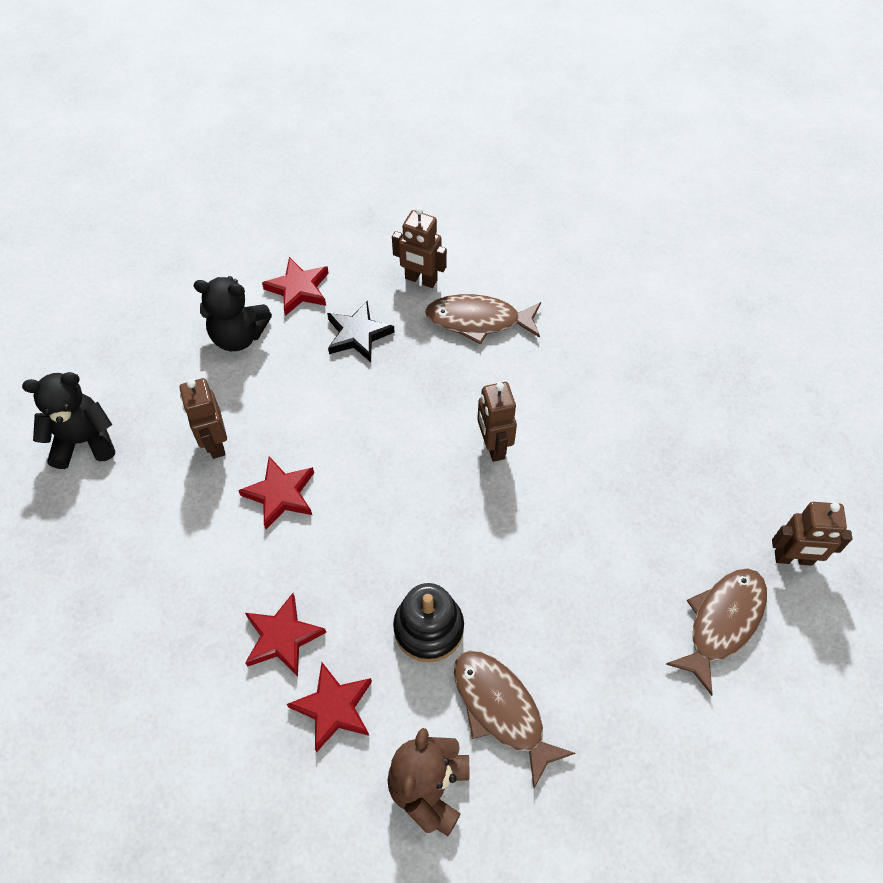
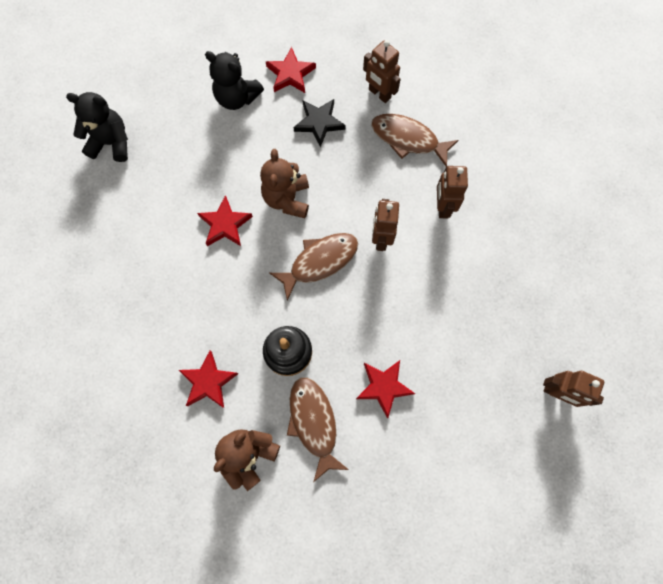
camera: 20 degrees right, 15 degrees up
(215, 443) = (195, 173): brown robot -> brown robot (442, 207)
(282, 637) = (192, 323): red star -> red star (383, 387)
(352, 437) = (287, 199): none -> brown teddy bear
(722, 623) = (486, 419): brown fish -> brown fish (319, 262)

